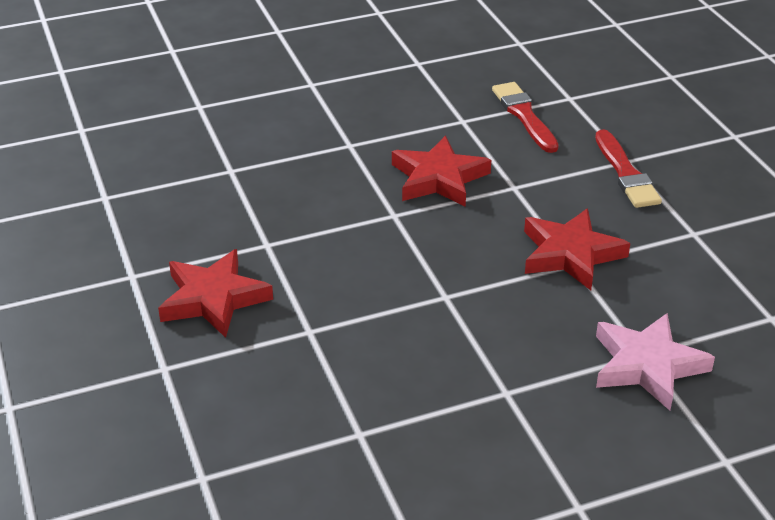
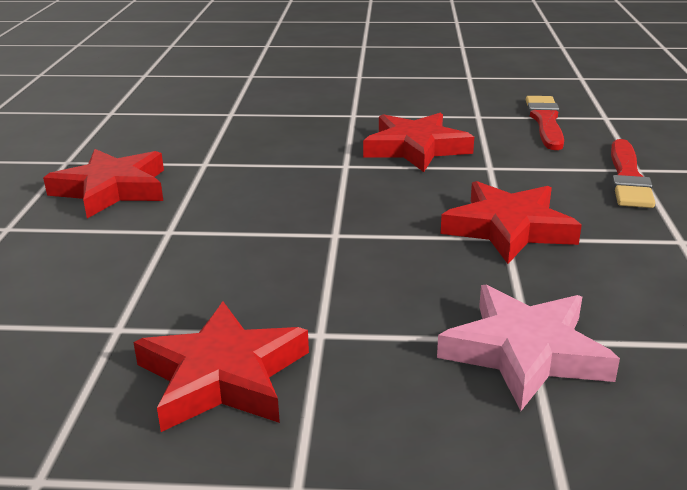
camera: 25 degrees right, 10 degrees down
(470, 447) = (222, 376): none -> red star

